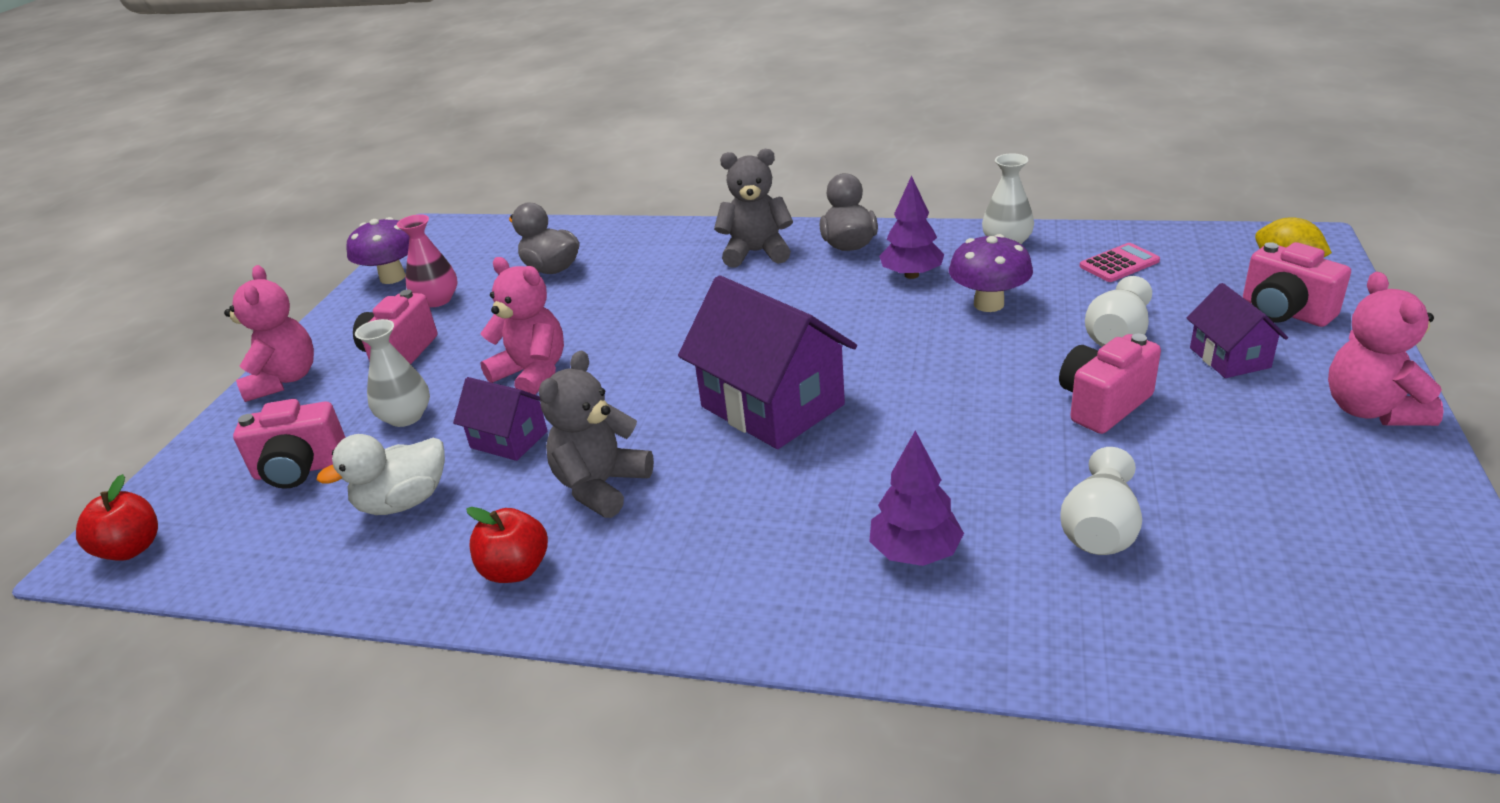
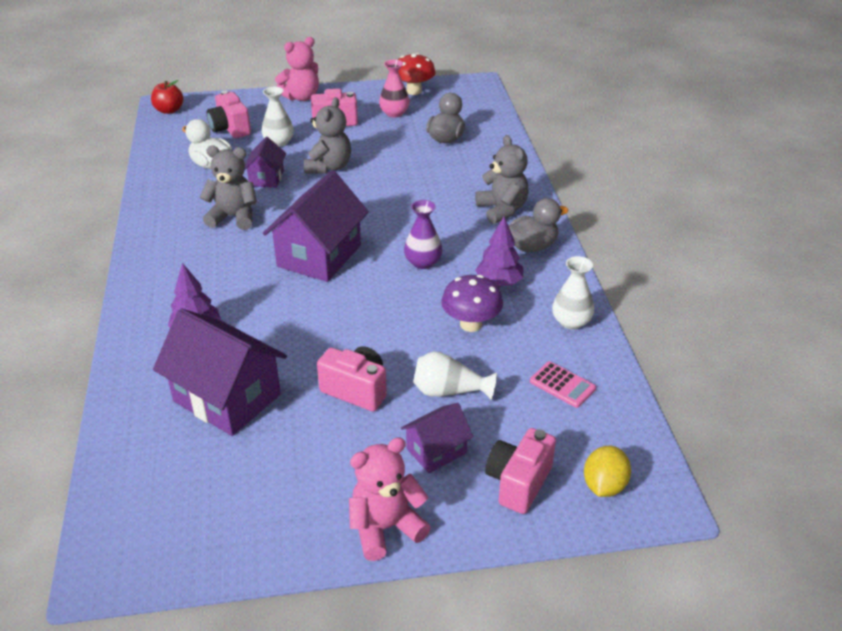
camera: 65 degrees right, 5 degrees up
(392, 277) = (414, 91): purple mushroom -> red mushroom
(516, 570) = (168, 211): red apple -> none
(532, 373) = (329, 167): pink teddy bear -> grey teddy bear
(839, 321) = (423, 262): none -> purple vase
(1100, 529) = (227, 398): white vase -> purple house

